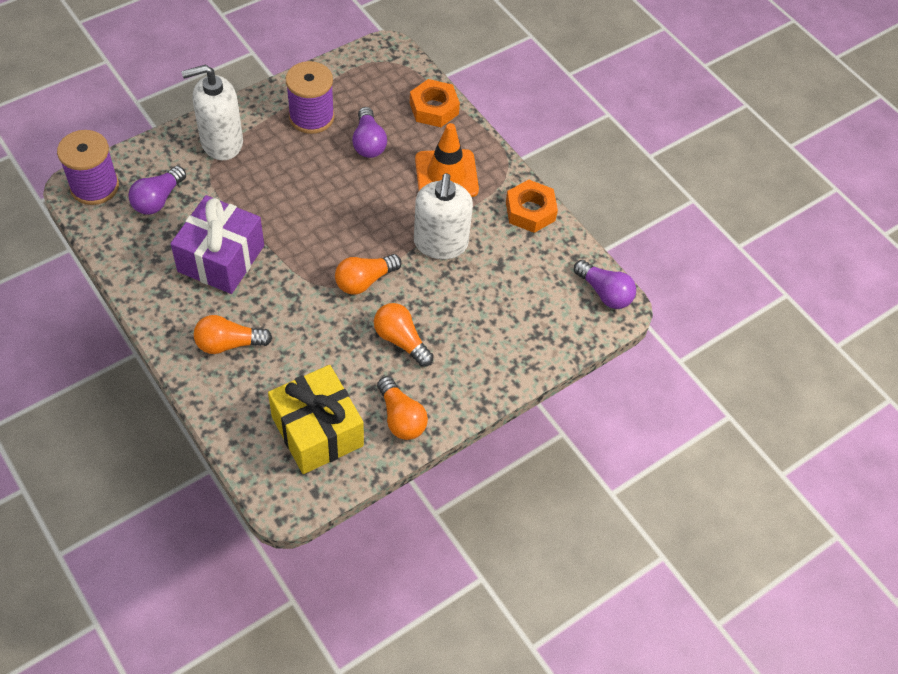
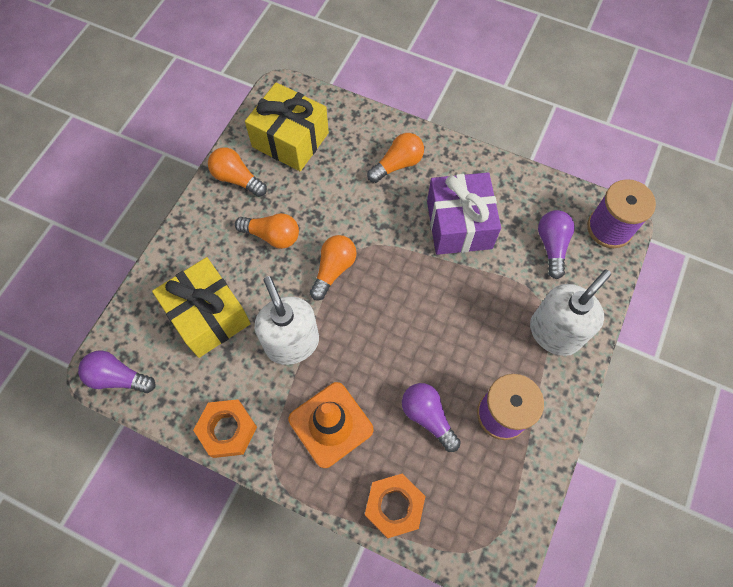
camera: 155 degrees right, 10 degrees up
(501, 301) = (208, 316): none -> yellow gift

